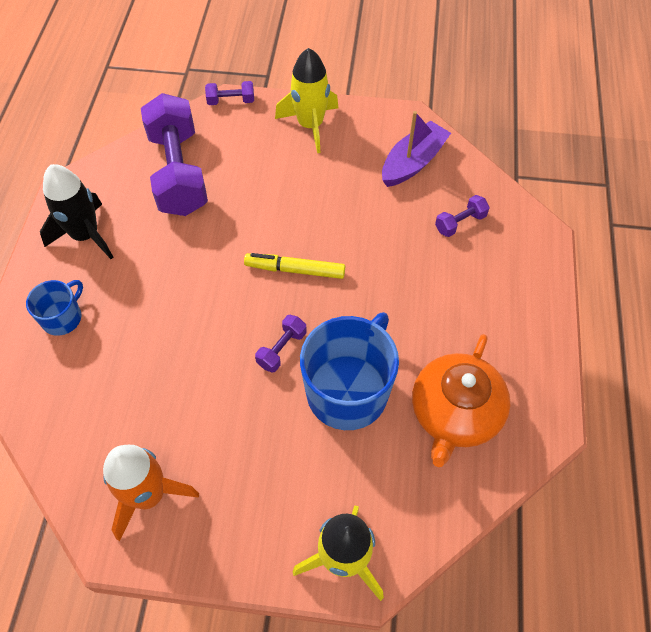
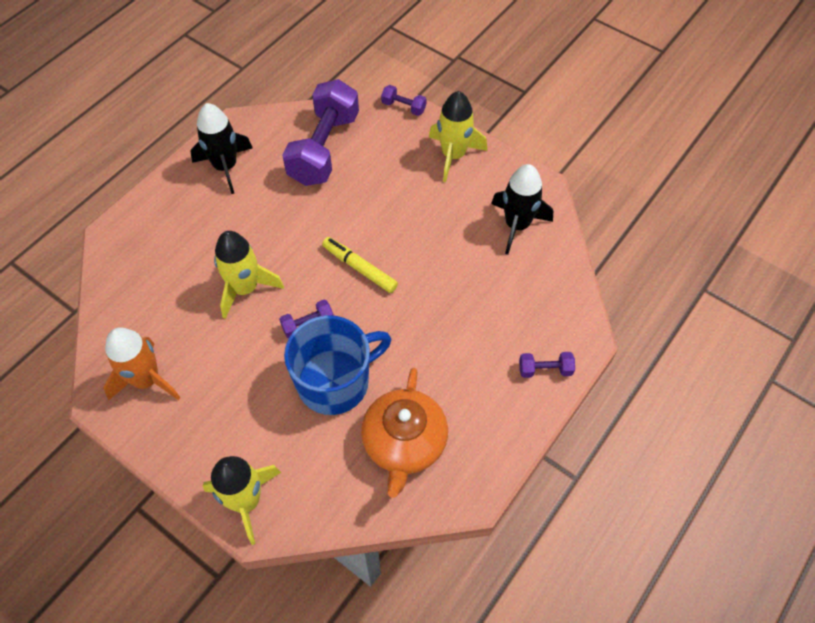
camera: 30 degrees right, 0 degrees up
(63, 318) = (171, 222): blue mug -> none
(192, 346) = (245, 288): none -> yellow rocket
(413, 162) = (517, 225): purple boat -> black rocket
(455, 413) = (404, 442): orange teapot -> orange teapot turned 45 degrees counterclockwise
(460, 223) = (520, 295): purple dumbbell -> purple dumbbell (545, 370)

